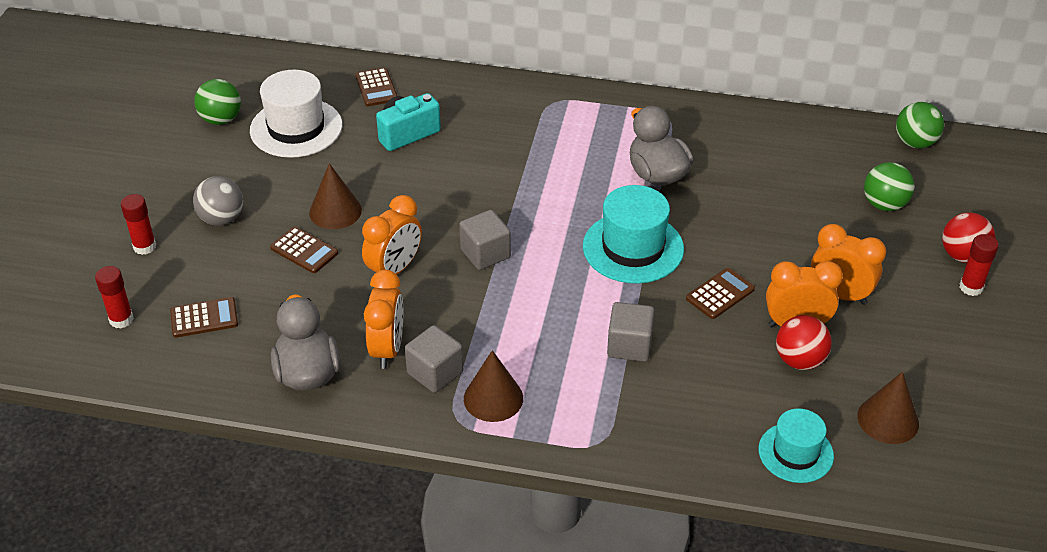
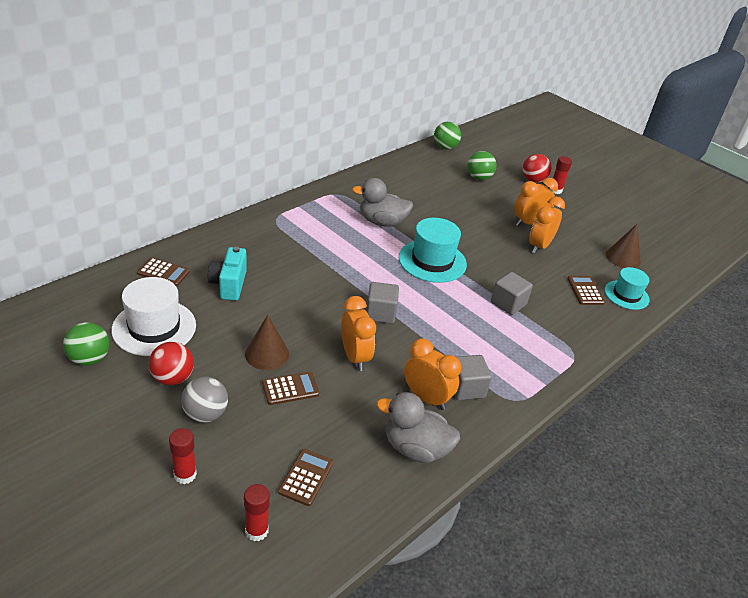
camera: 60 degrees left, 5 degrees down
(493, 398) = (508, 375): brown cone -> none
(720, 294) = (496, 255): brown calculator -> brown calculator (585, 291)
(799, 360) = (564, 259): red ball -> red ball (173, 378)

